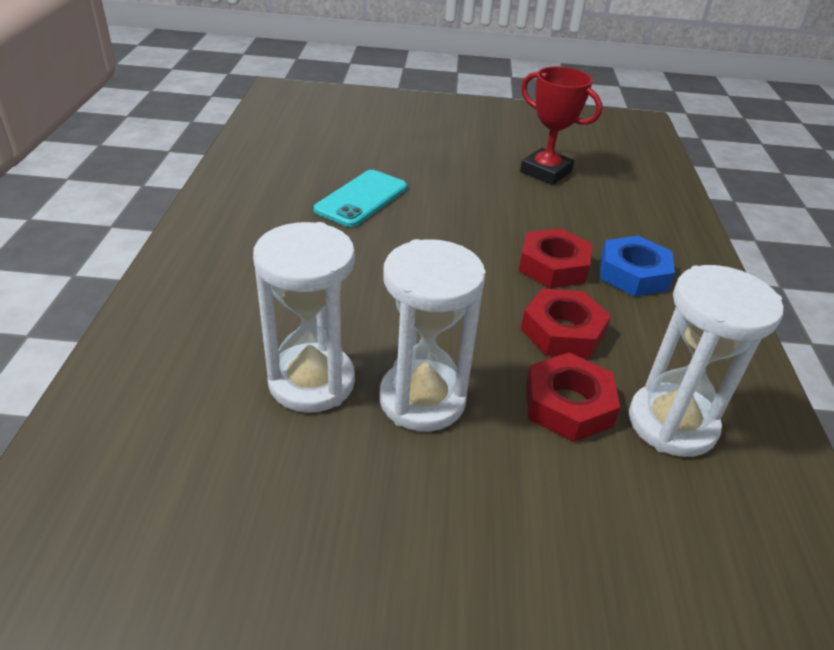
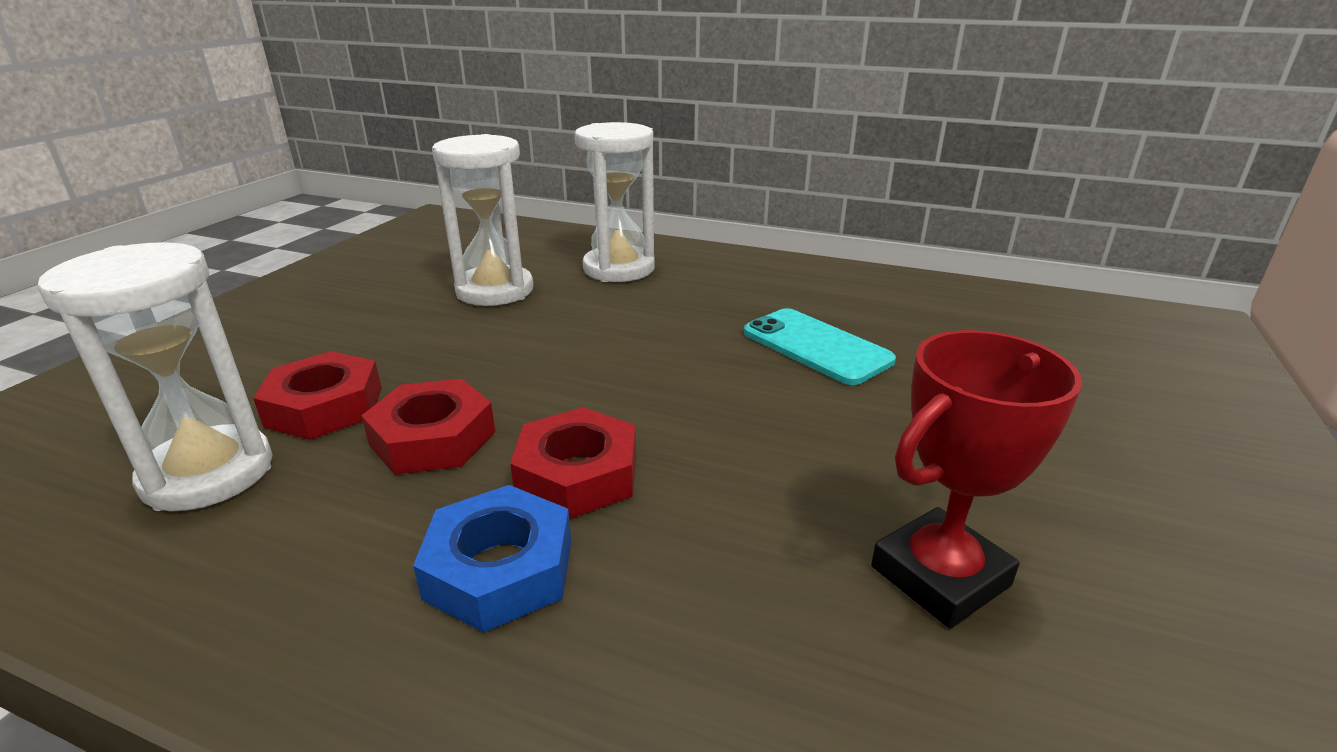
camera: 110 degrees right, 10 degrees down
(422, 399) = (424, 331): white hourglass -> white hourglass (619, 269)

